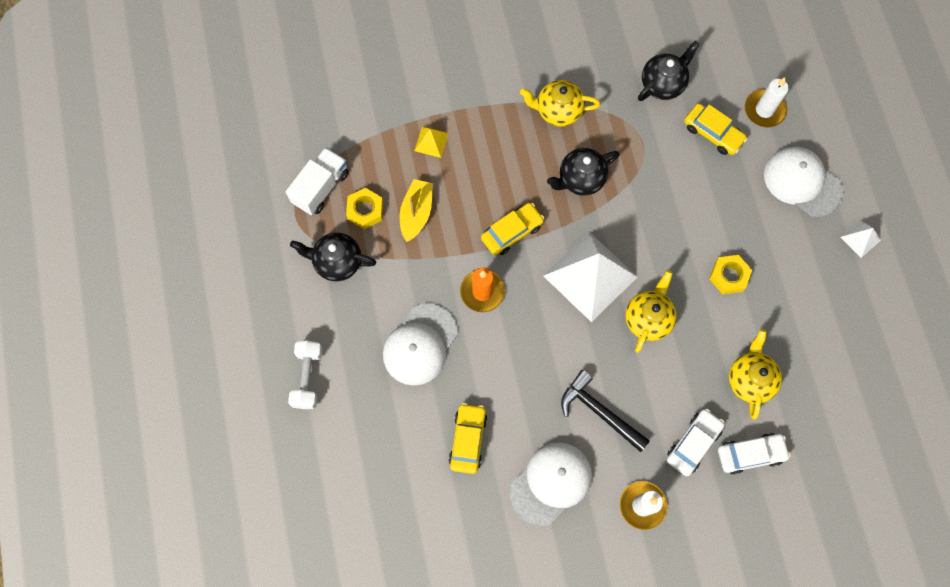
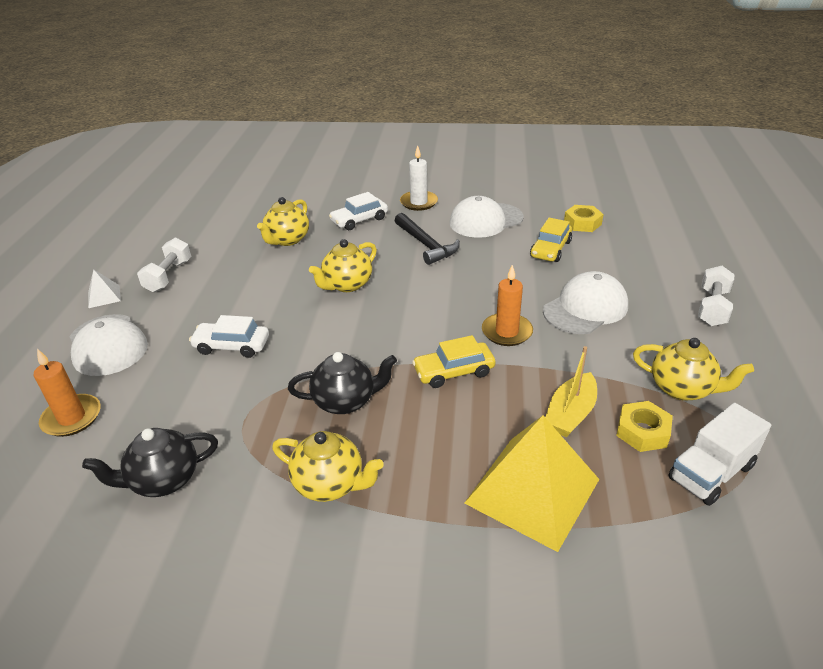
camera: 160 degrees left, 35 degrees down
(337, 262) = (682, 389): black teapot -> yellow teapot
(431, 142) = (532, 491): yellow pyramid -> yellow pyramid, size x2.30
(590, 276) = (384, 321): white pyramid -> none
(713, 133) = (154, 409): yellow car -> none
(728, 276) = (249, 296): yellow nut -> yellow nut (582, 223)
(750, 454) = (320, 210): white car -> white car (232, 346)
(764, 110) = (72, 418): white candle -> orange candle
(826, 284) = (168, 276): none -> white dumbbell

